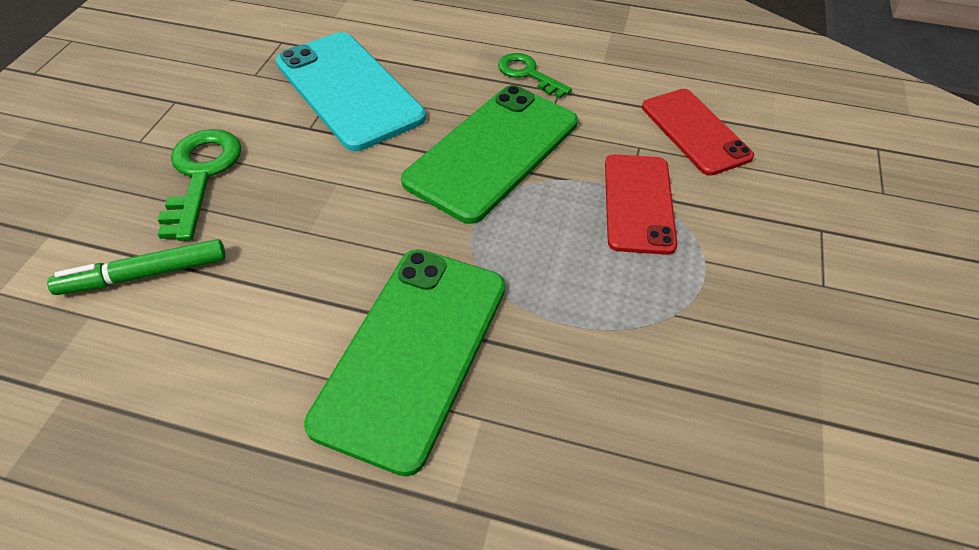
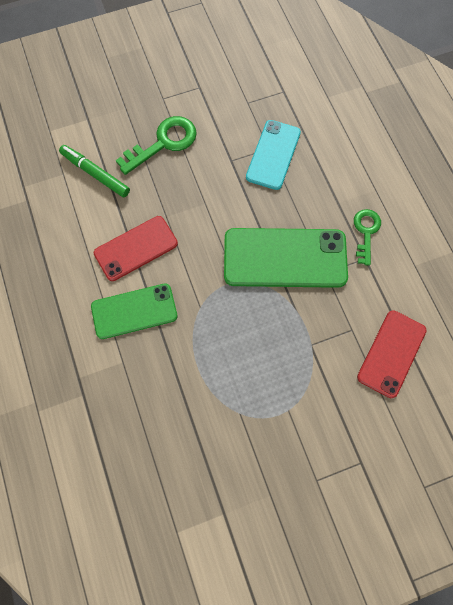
camera: 55 degrees right, 20 degrees up
(348, 90) = (273, 155): turquoise phone -> turquoise phone, size x0.65
(412, 352) = (134, 311): green phone -> green phone, size x0.65
(638, 203) = (304, 354): red phone -> red phone (136, 248)

